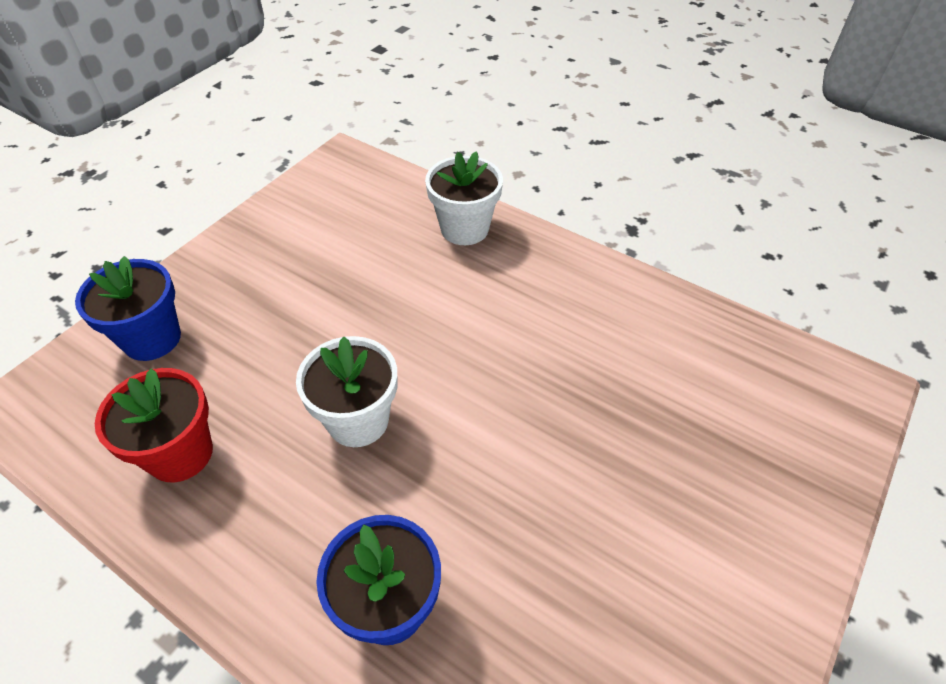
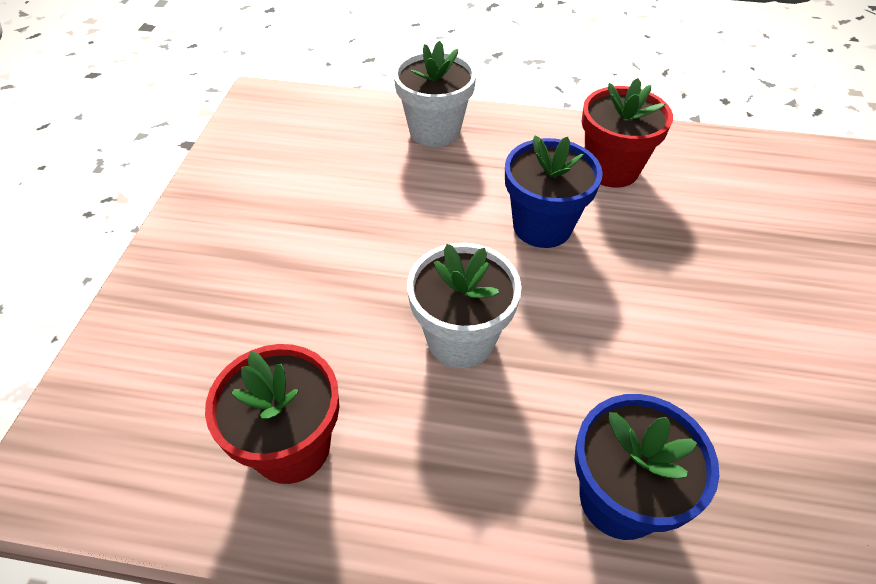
camera: 25 degrees left, 0 degrees up
(152, 339) = (169, 341): blue flower pot -> blue flower pot (542, 226)
(598, 316) = (611, 169): none -> red flower pot

